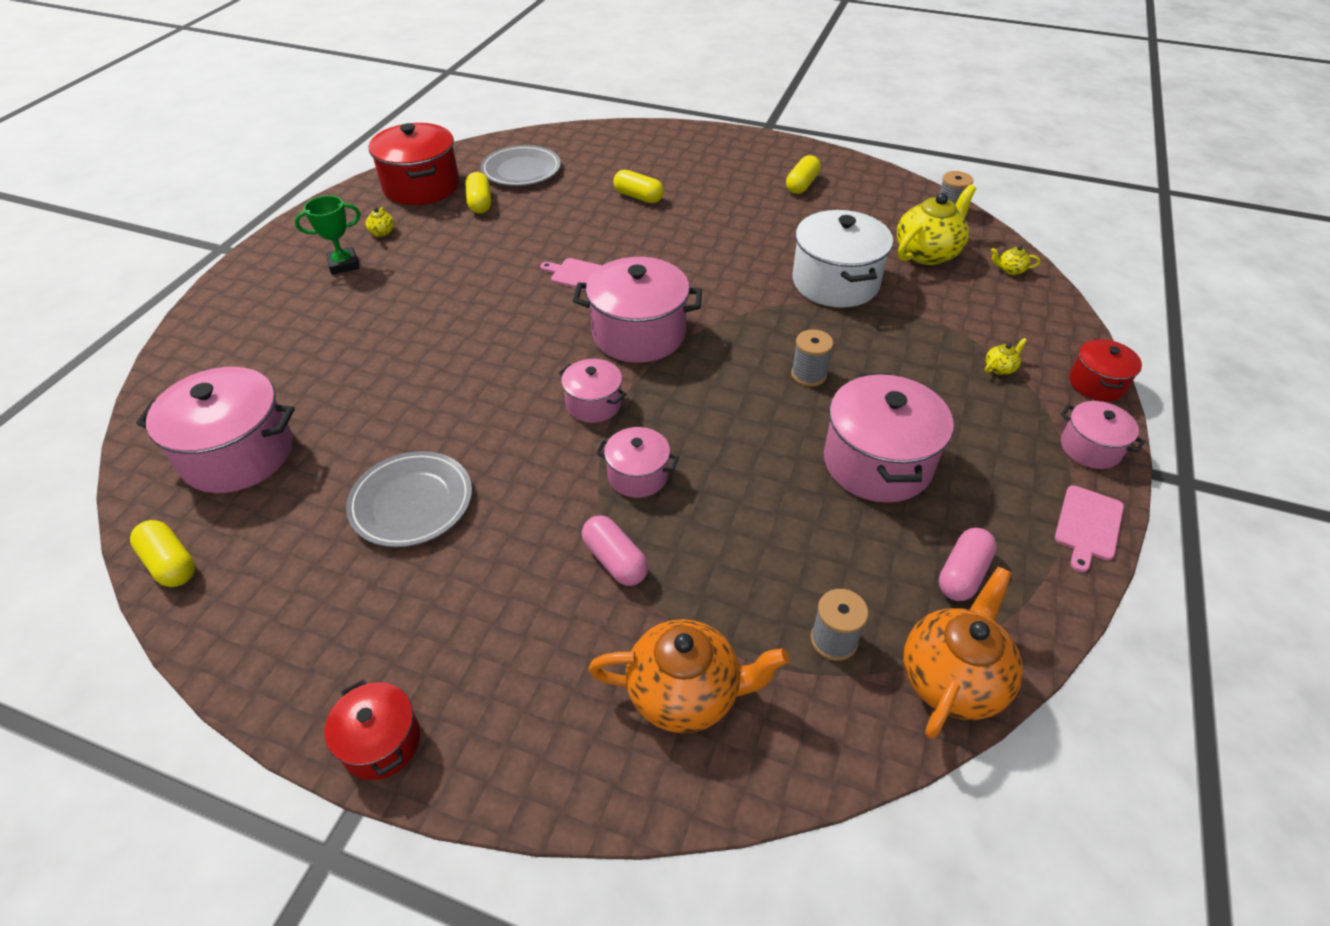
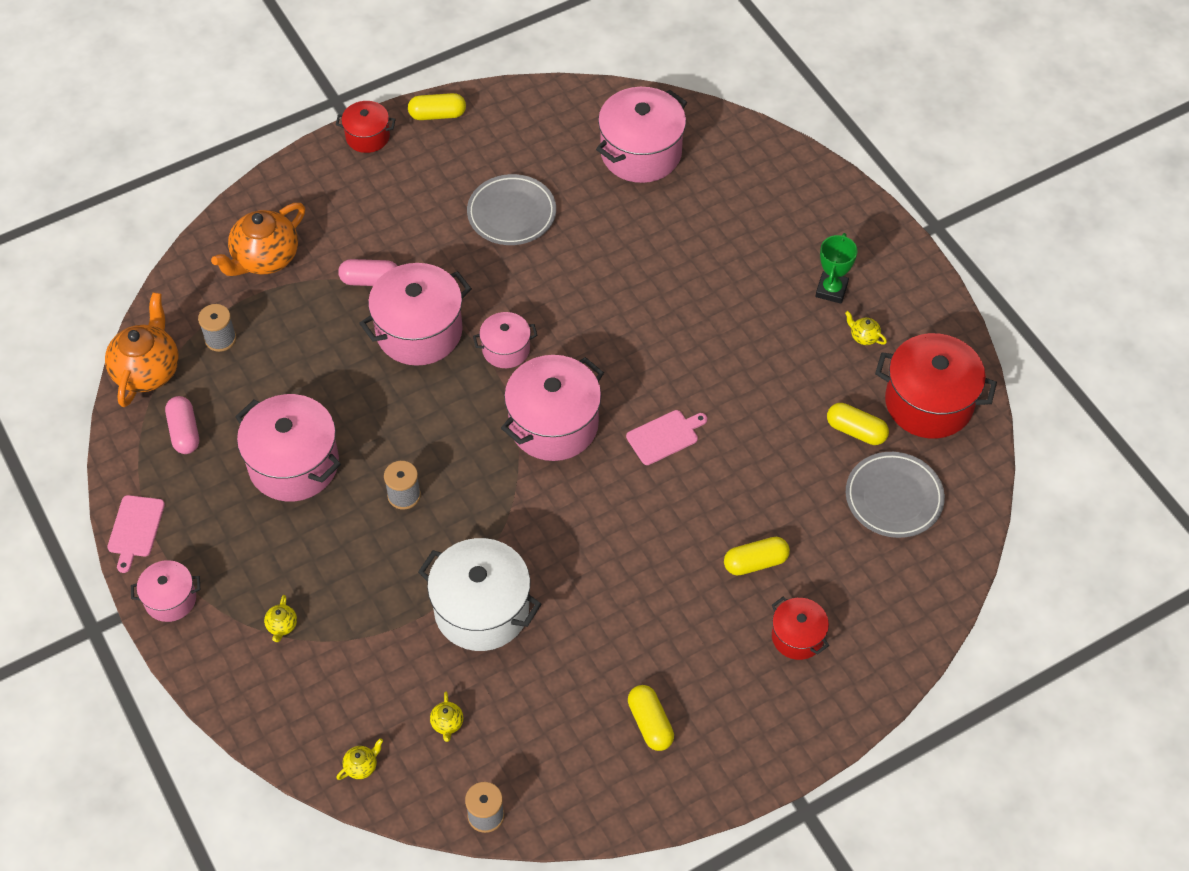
camera: 130 degrees right, 10 degrees up
(170, 563) = (571, 98): yellow capsule -> yellow capsule (437, 115)
(638, 475) = (419, 331): pink pot -> pink pot, size x1.82
(927, 253) = (447, 723): yellow teapot -> yellow teapot, size x0.42
(952, 678) = (147, 370): orange teapot -> orange teapot turned 150 degrees counterclockwise
(1088, 525) = (135, 529): pink cutting board -> pink cutting board turned 150 degrees counterclockwise
(1096, 383) = (203, 674): red pot -> red pot (797, 636)

